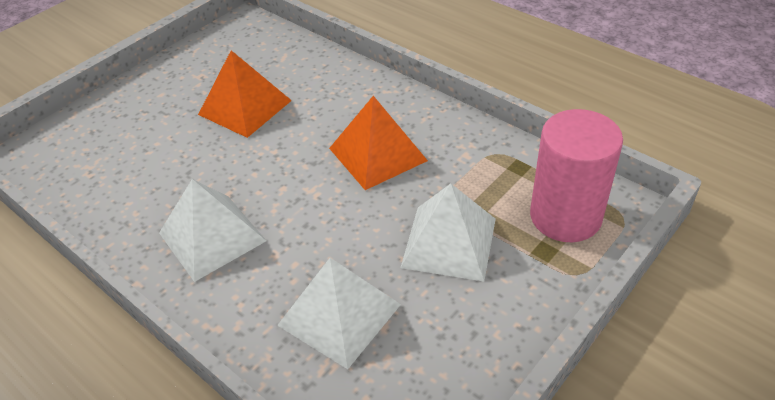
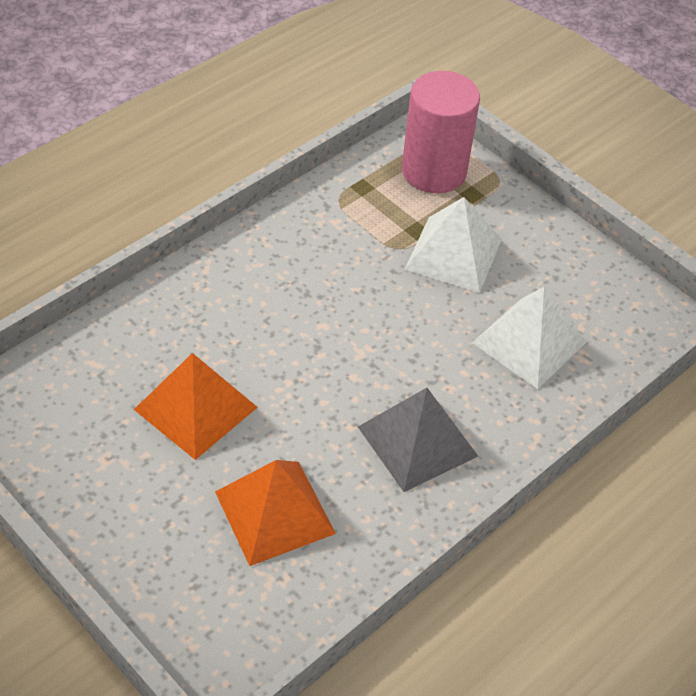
camera: 90 degrees left, 5 degrees up
(212, 237) = (417, 441): white pyramid -> grey pyramid
(377, 154) = (318, 290): orange pyramid -> orange pyramid (274, 512)

